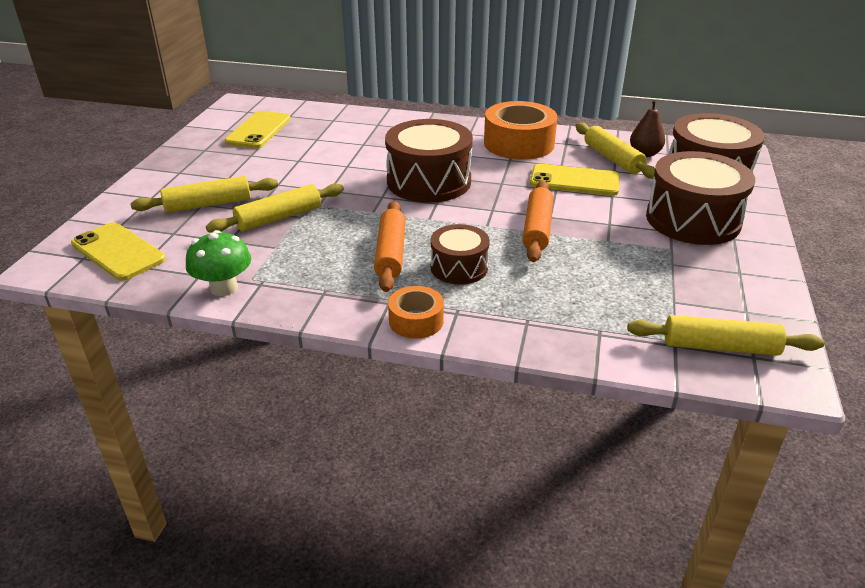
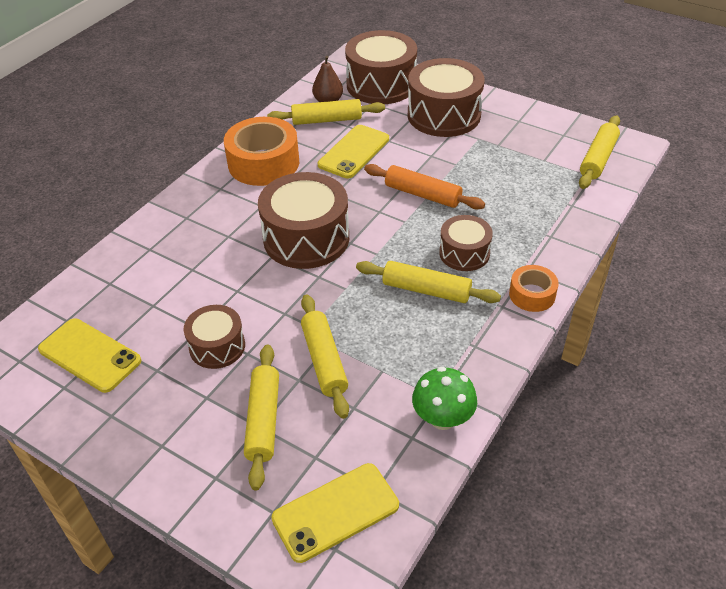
camera: 70 degrees left, 10 degrees up
(281, 171) = (217, 346): none -> brown drum
(390, 253) = (426, 290): orange rolling pin -> yellow rolling pin

